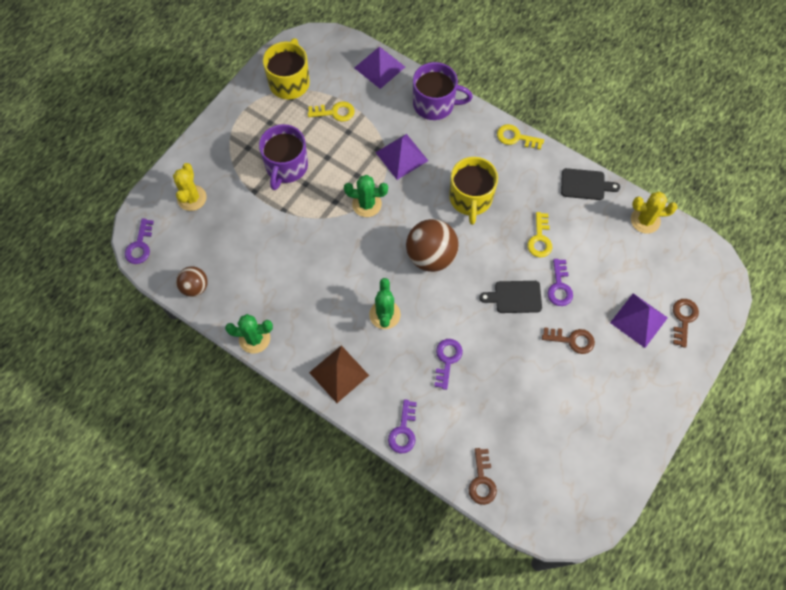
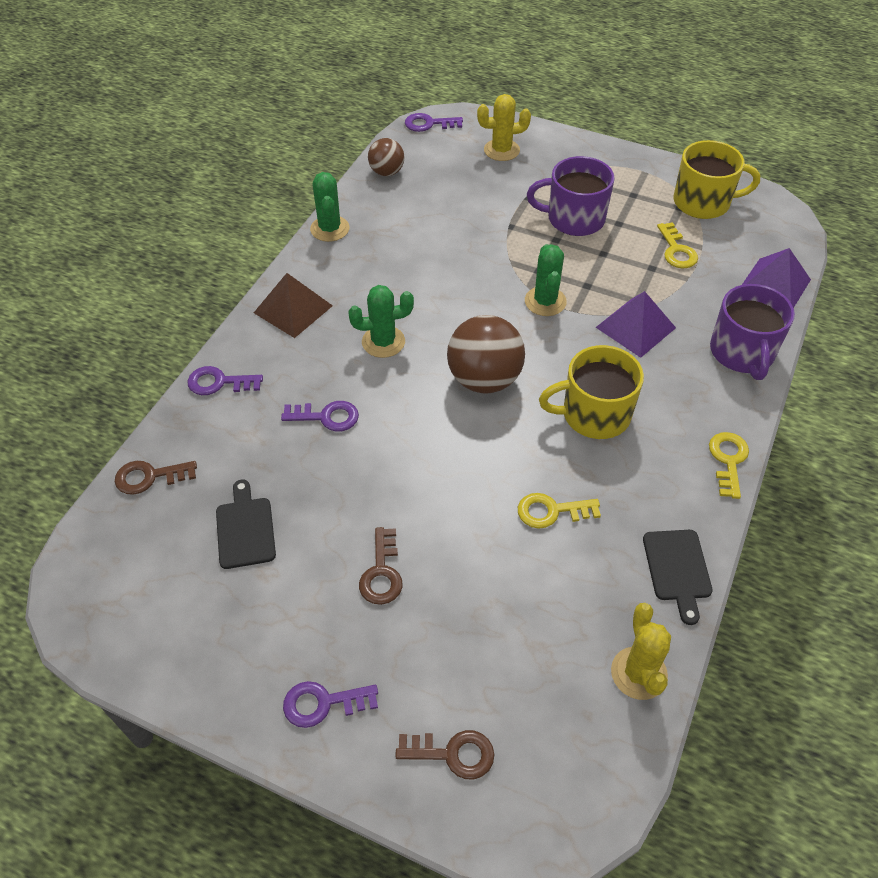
camera: 80 degrees right, 15 degrees down
(515, 297) = (441, 488): black cutting board -> black cutting board (245, 529)
(559, 287) = (472, 547): purple key -> purple key (323, 703)
(638, 320) = (436, 674): purple pyramid -> none

